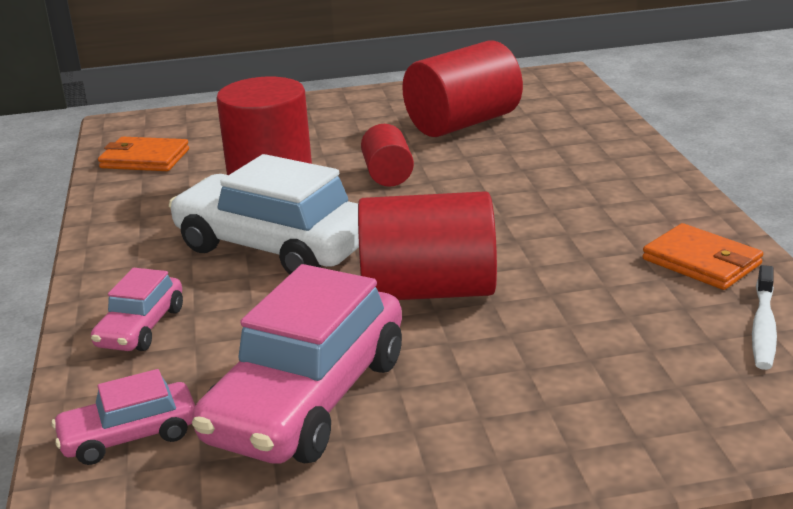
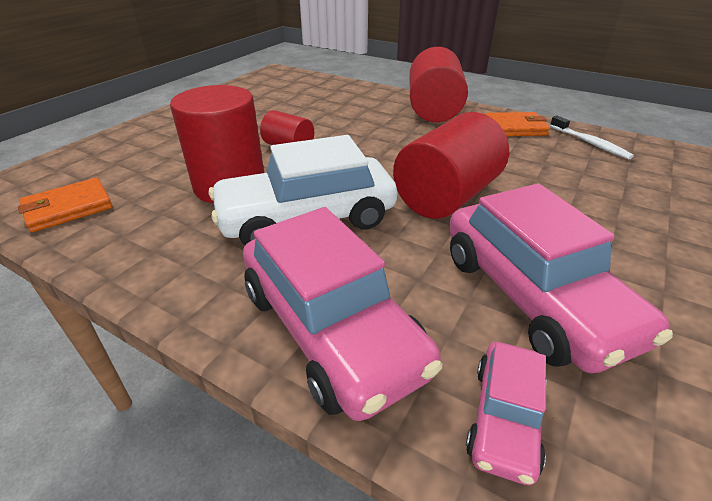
camera: 50 degrees left, 10 degrees up
(141, 327) = (331, 329): pink car -> pink car, size x1.98
(463, 123) = (274, 107): red cylinder -> red cylinder (433, 110)

